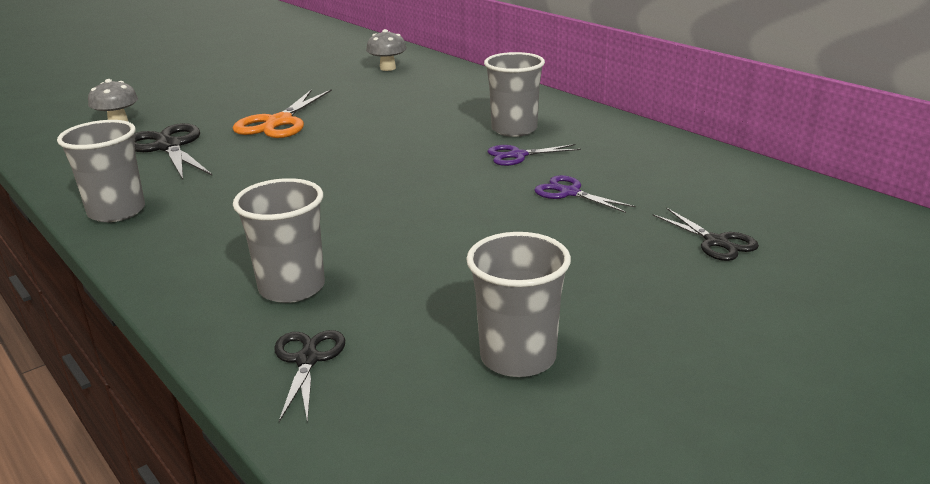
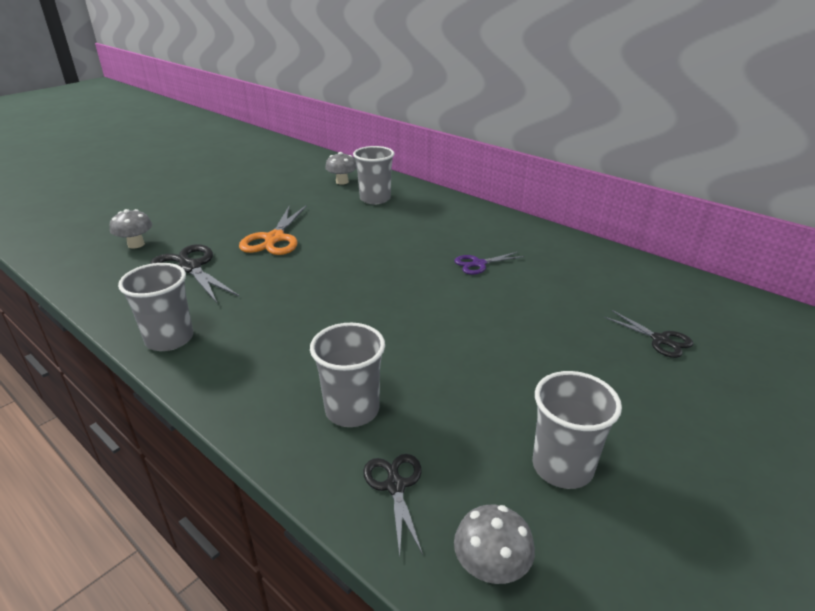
camera: 10 degrees left, 5 degrees up
(381, 442) = (490, 568): none -> grey mushroom
(514, 129) = (465, 238): grey cup -> grey cup (375, 199)
(569, 193) = (533, 298): purple scissors -> none

